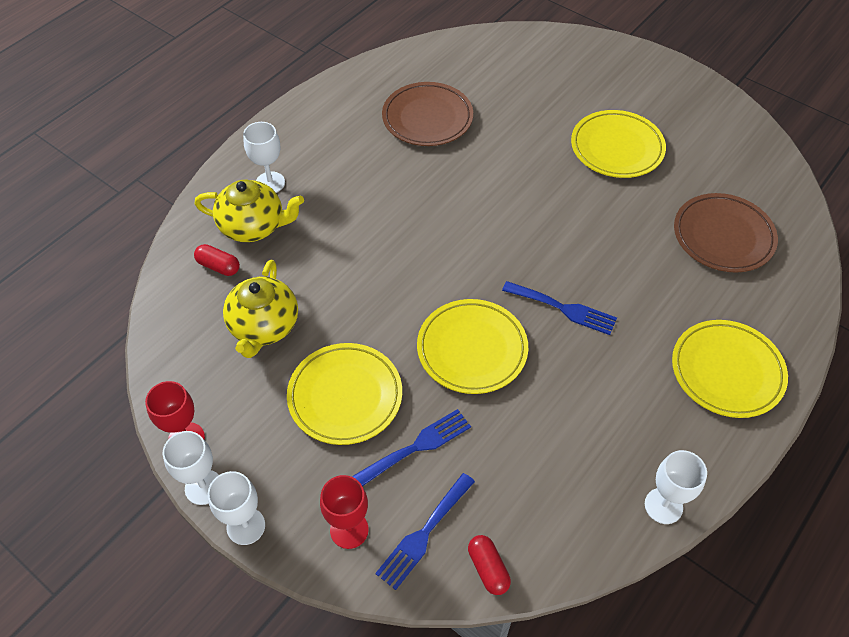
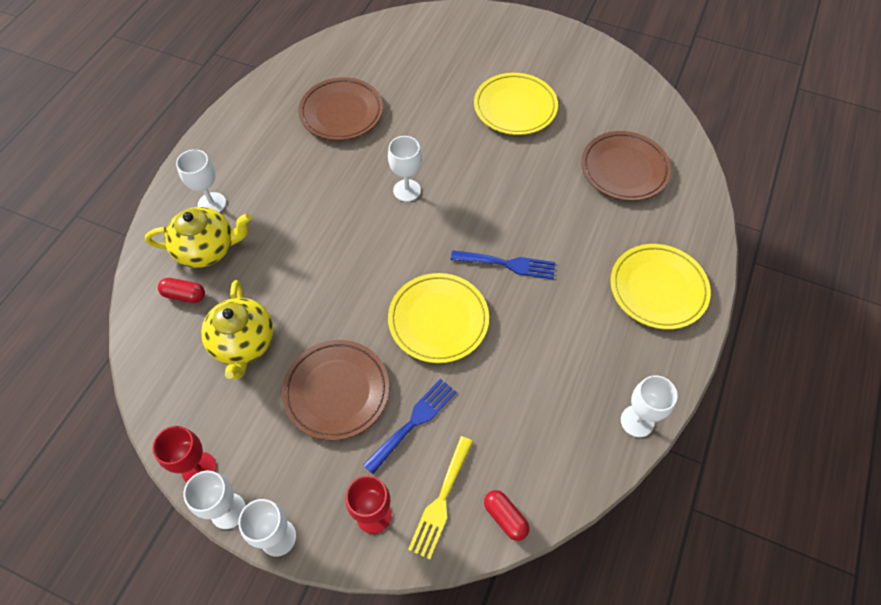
camera: 15 degrees left, 5 degrees up
(345, 396) = (336, 391): yellow plate -> brown plate
(423, 534) = (441, 501): blue fork -> yellow fork
(475, 210) = (407, 190): none -> white goblet

